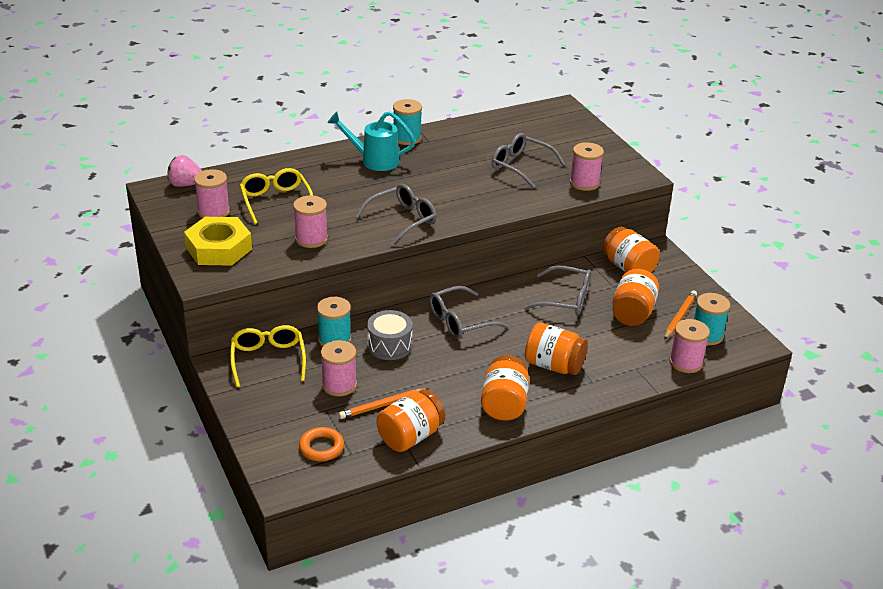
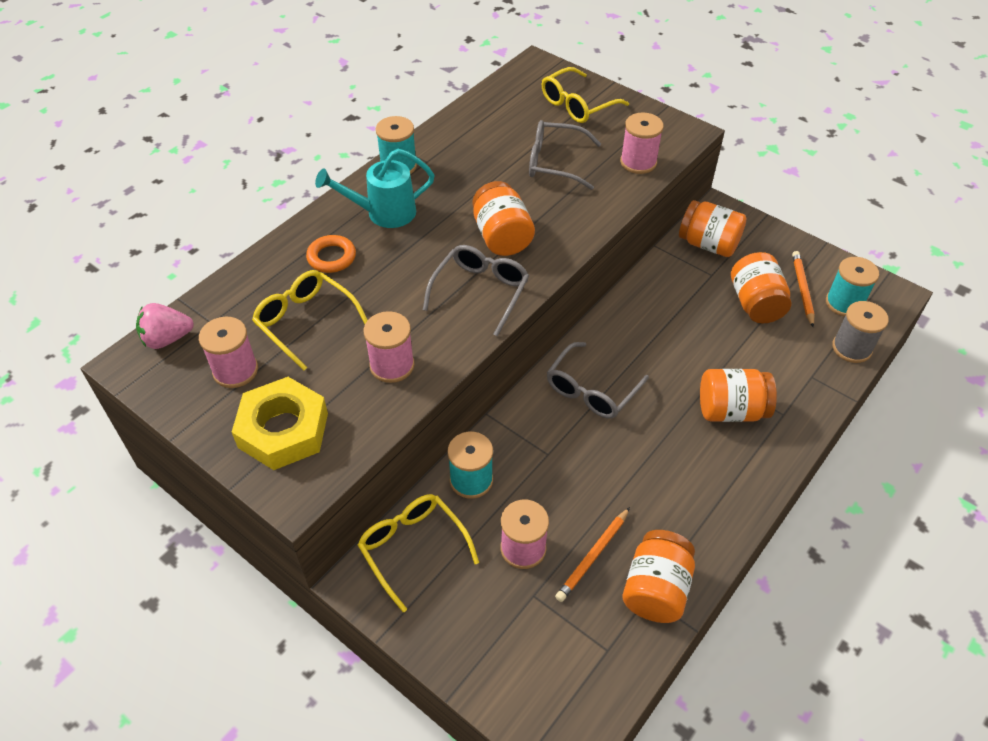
camera: 25 degrees left, 15 degrees up
(321, 447) = (568, 658): orange ring -> orange ring (331, 257)
(389, 345) = (539, 460): grey drum -> none
(504, 404) = (720, 490): orange jar -> orange jar (502, 237)
(565, 299) = (678, 312): grey glasses -> none
(570, 138) = (577, 105): none -> yellow glasses
(686, 362) = (851, 348): pink spool -> grey spool

